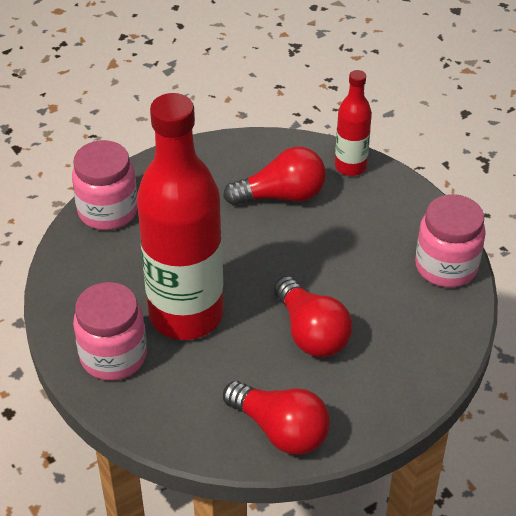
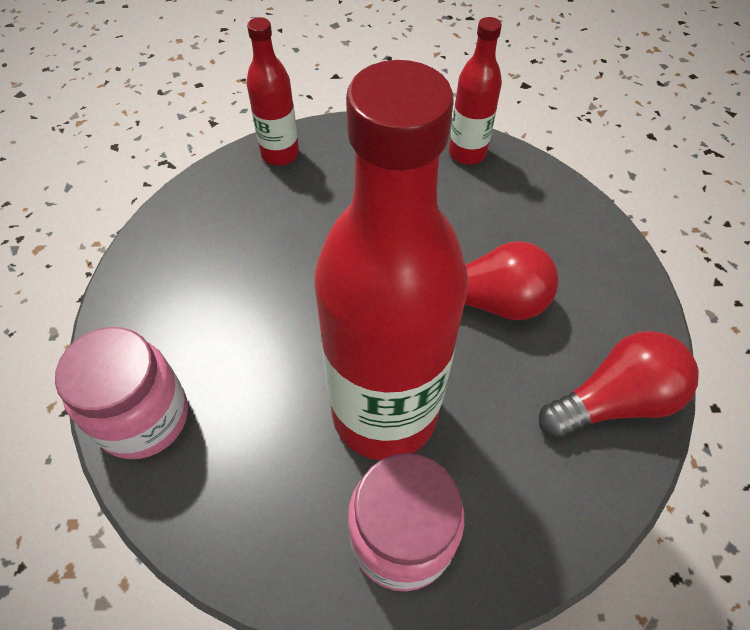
camera: 60 degrees left, 10 degrees up
(281, 196) = (271, 228): red light bulb -> none
(446, 267) = (467, 153): pink jar -> red bottle

